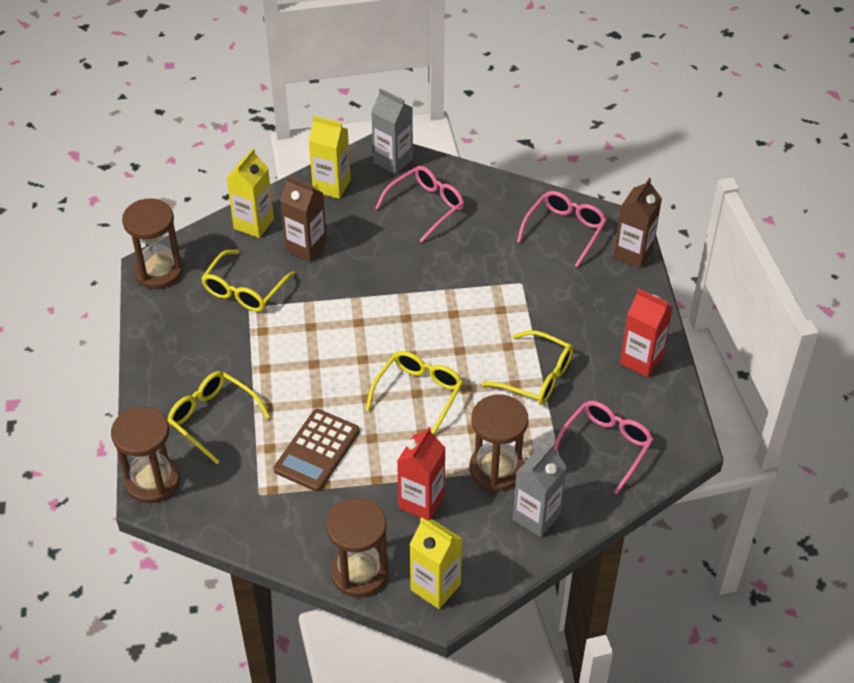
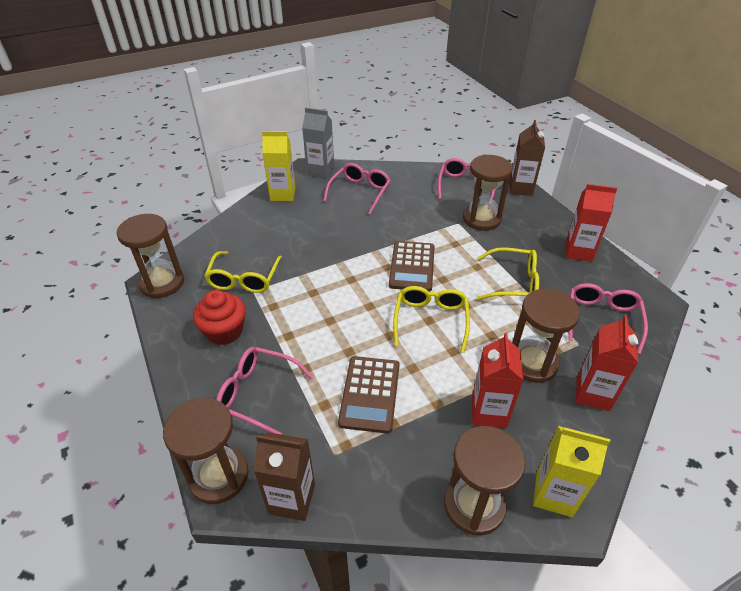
camera: 20 degrees left, 5 degrees down
(204, 345) = (224, 331): none -> red cupcake
(212, 418) = (258, 393): yellow glasses -> pink glasses
(254, 224) = (232, 231): yellow carton -> none
(306, 247) = (282, 237): brown carton -> brown carton (292, 499)
(434, 325) = (412, 266): none -> brown calculator
(536, 517) = (592, 394): grey carton -> red carton
(553, 285) = (481, 219): none -> brown hourglass

